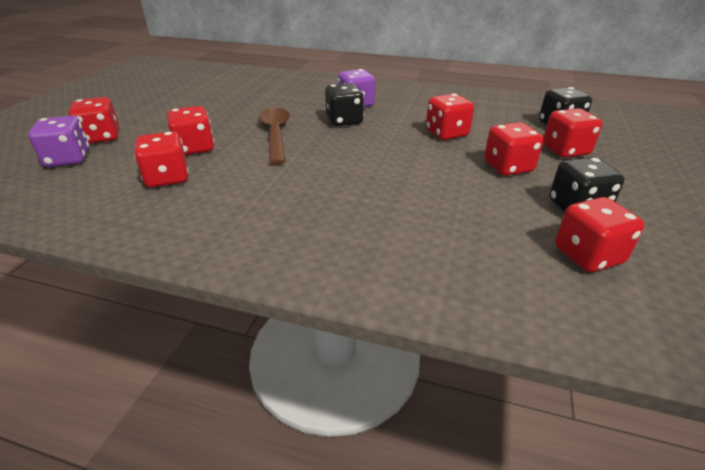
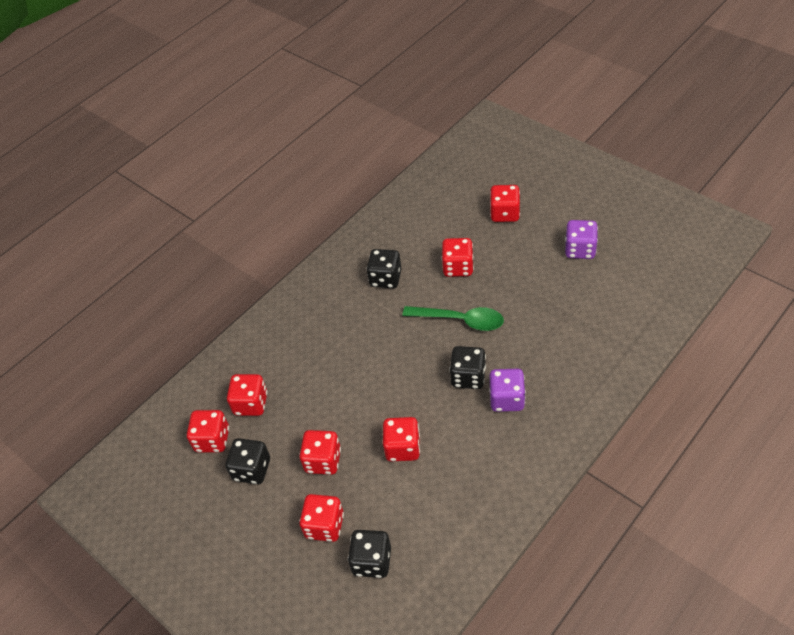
camera: 120 degrees right, 15 degrees up
(68, 159) = (472, 200): purple dice -> purple dice (580, 249)
(167, 178) = (415, 251): red dice -> red dice (251, 404)
(222, 189) = (385, 278): none -> black dice
(275, 134) = (460, 320): brown spoon -> green spoon

